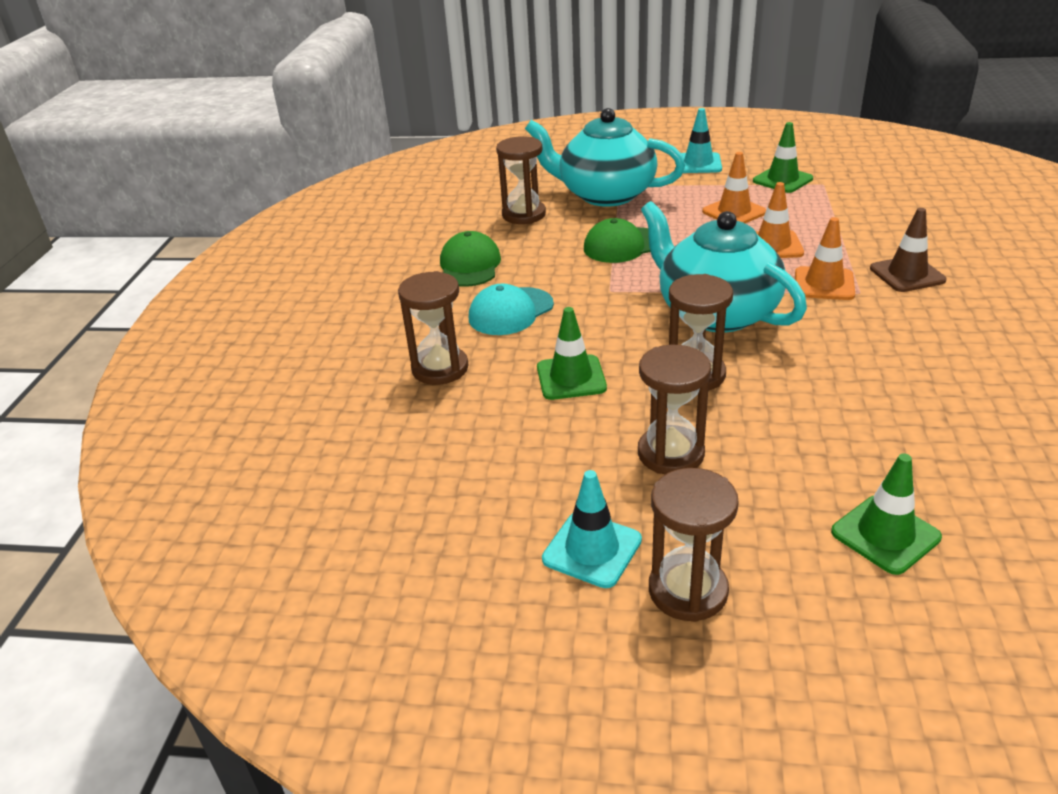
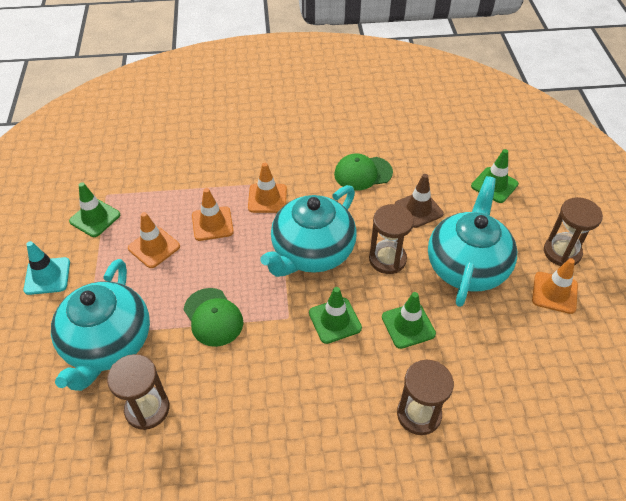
camera: 105 degrees left, 15 degrees up
(470, 265) = (254, 434): green cap -> green cap (362, 173)
(510, 312) = (329, 382): turquoise cap -> none
(592, 549) = (554, 292): turquoise traffic cone -> orange traffic cone
(596, 322) = (335, 320): none -> green traffic cone
(670, 453) = (467, 266): brown hourglass -> turquoise teapot
(907, 274) = (251, 160): brown traffic cone -> brown traffic cone (418, 209)

